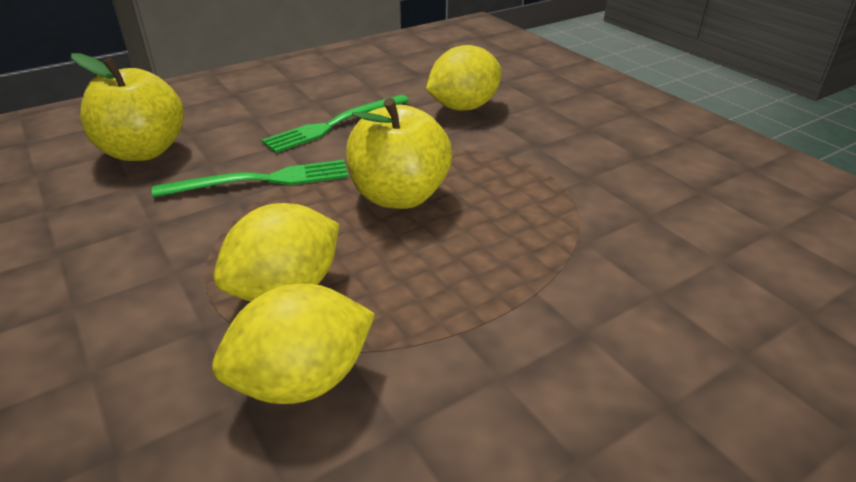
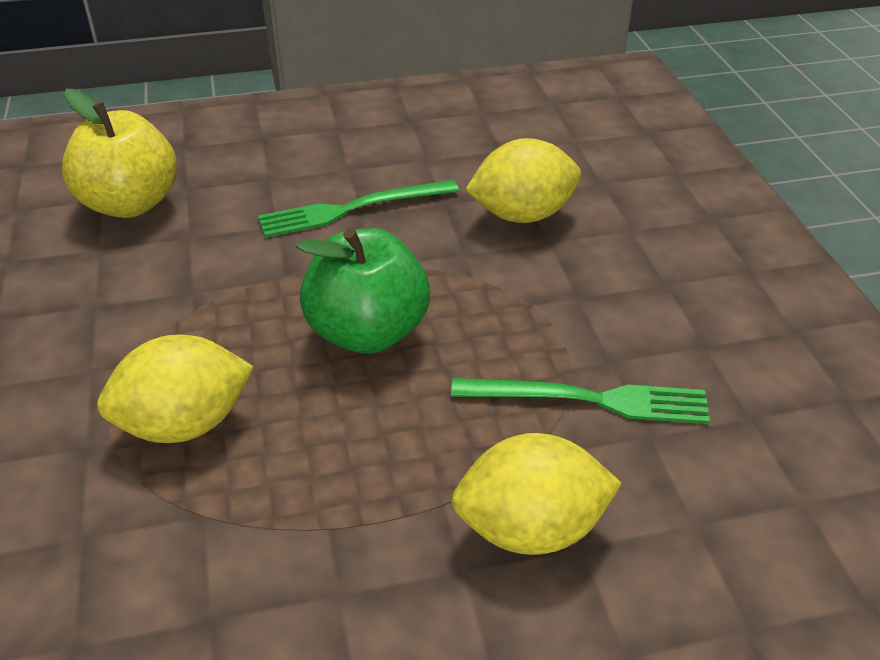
camera: 20 degrees right, 5 degrees up
(261, 180) = (230, 273): green fork -> green fork (589, 400)
(302, 380) = (147, 535): yellow lemon -> yellow lemon (531, 529)
(399, 196) = (367, 332): yellow apple -> green apple

